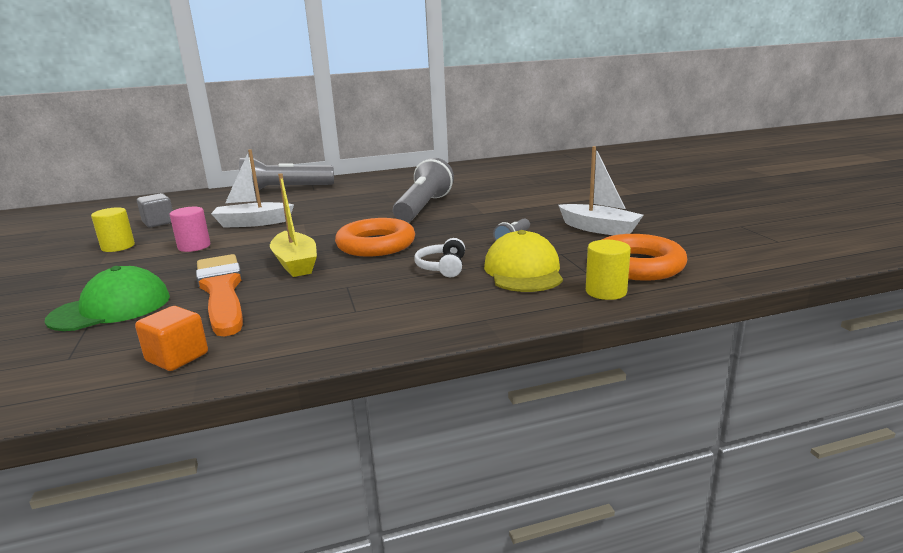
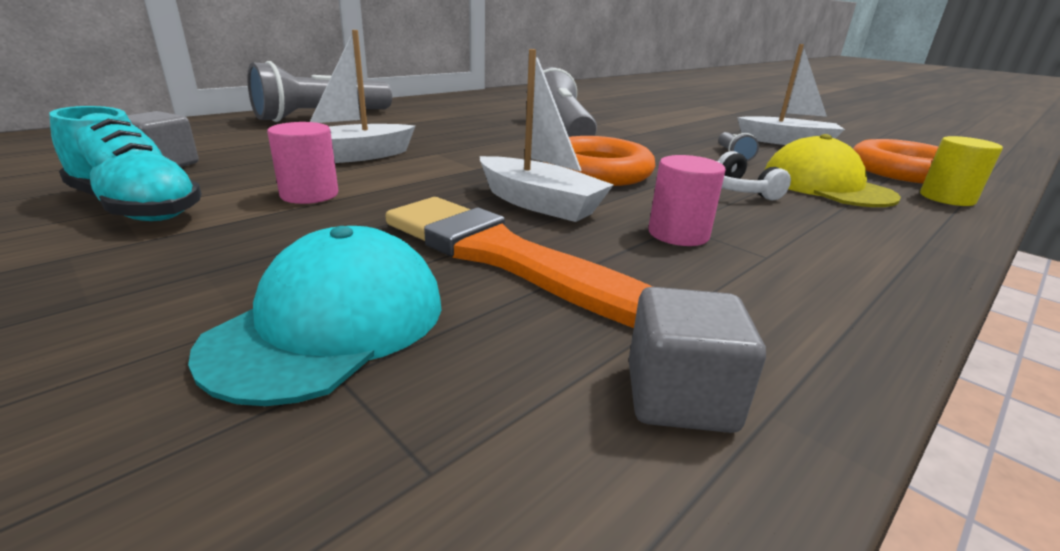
camera: 30 degrees left, 5 degrees up
(111, 308) = (330, 324): green cap -> turquoise cap
(118, 247) = (137, 208): yellow cylinder -> turquoise shoe
(177, 357) = (680, 397): orange cube -> grey cube
(295, 263) = (539, 203): yellow boat -> white boat
(333, 291) = (678, 234): none -> pink cylinder

